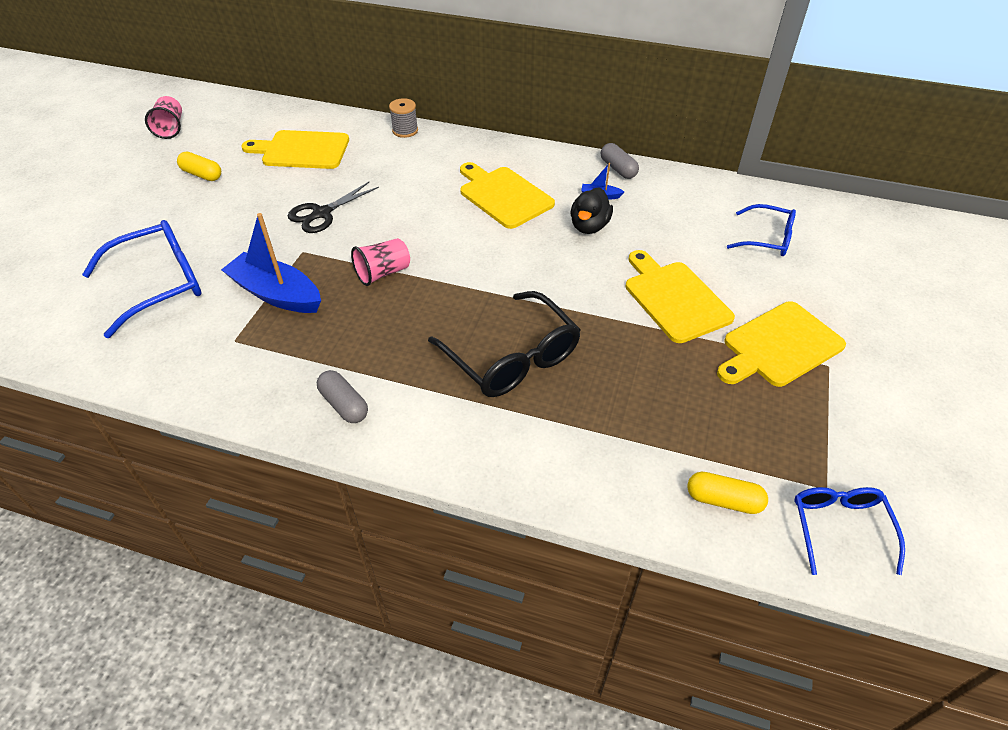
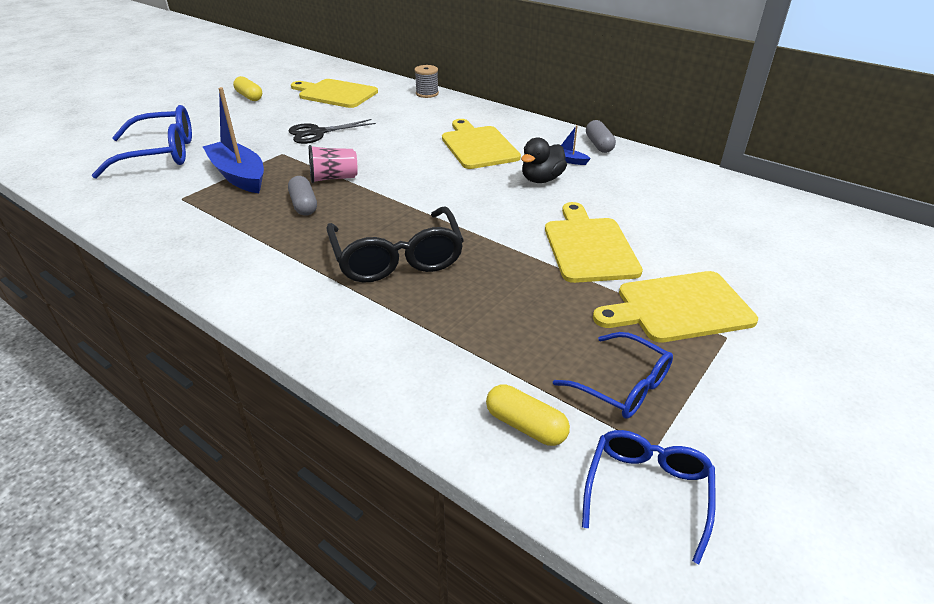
camera: 20 degrees right, 10 degrees down
(170, 128) = (251, 68): pink cup -> none
(344, 404) = (227, 258): grey capsule -> grey capsule (304, 205)
(767, 239) = (721, 220): blue glasses -> blue glasses (622, 386)

